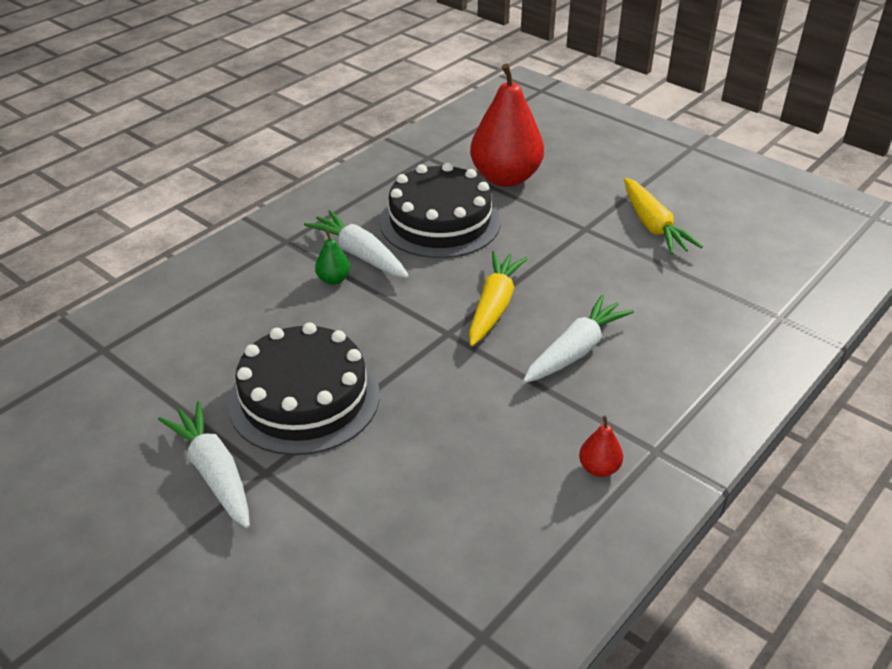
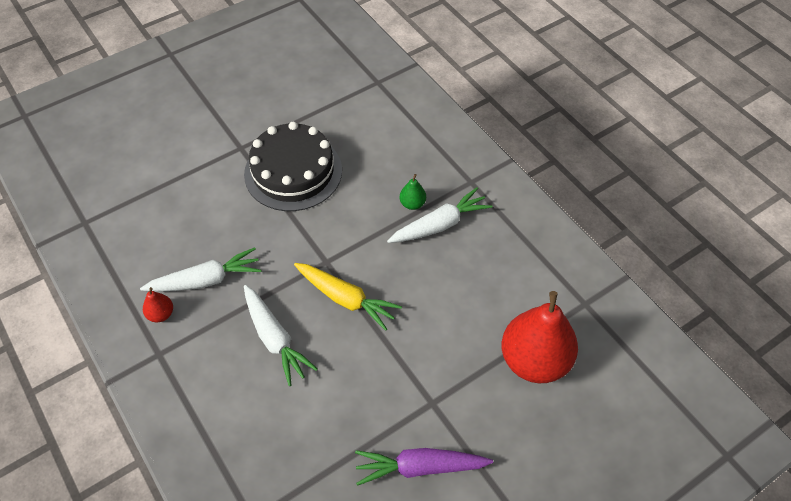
camera: 105 degrees right, 15 degrees up
(214, 472) = (251, 126): white carrot -> white carrot (205, 280)
(440, 222) = (472, 289): black cake -> none
(653, 226) = (420, 467): yellow carrot -> purple carrot

